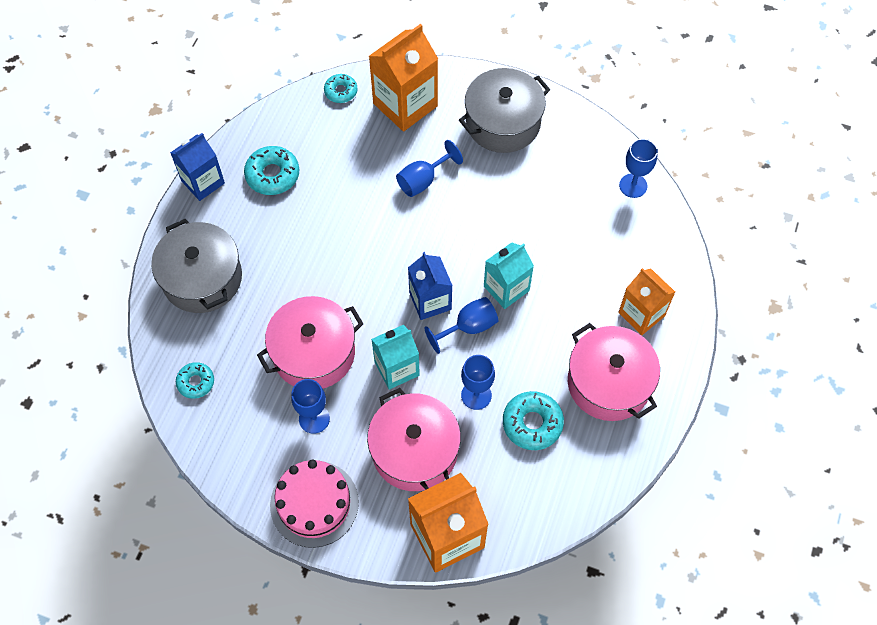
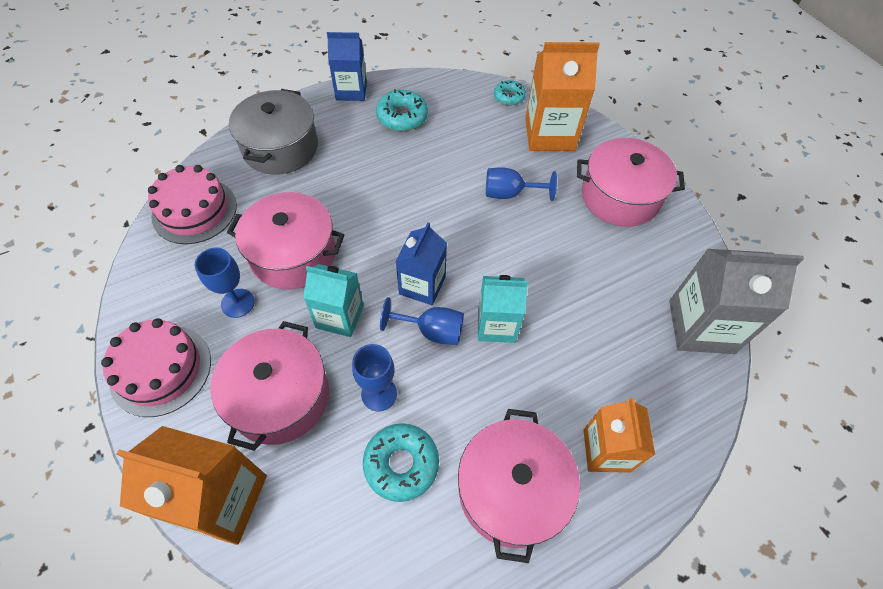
camera: 40 degrees right, 5 degrees down
(196, 382) = (194, 210): turquoise donut -> pink cake
(503, 123) = (620, 196): grey pot -> pink pot
(633, 185) = (701, 326): blue goblet -> grey carton

